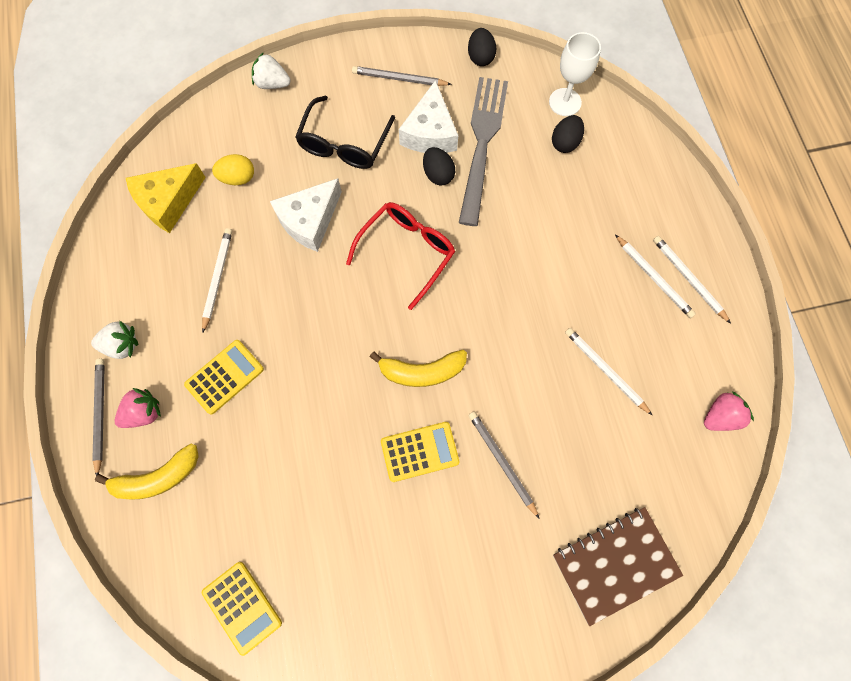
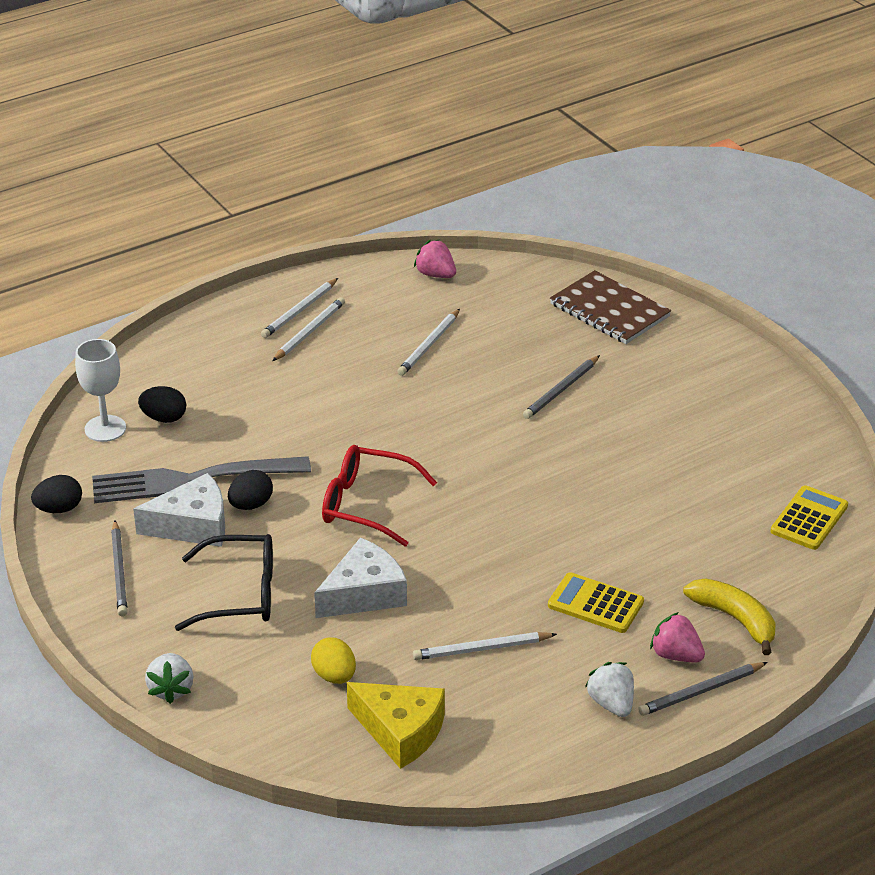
camera: 110 degrees left, 35 degrees down
(309, 220) = (364, 594): white cheese -> white cheese turned 60 degrees counterclockwise
(419, 451) = (585, 443): yellow calculator -> none
(422, 371) = (501, 461): yellow banana -> none

